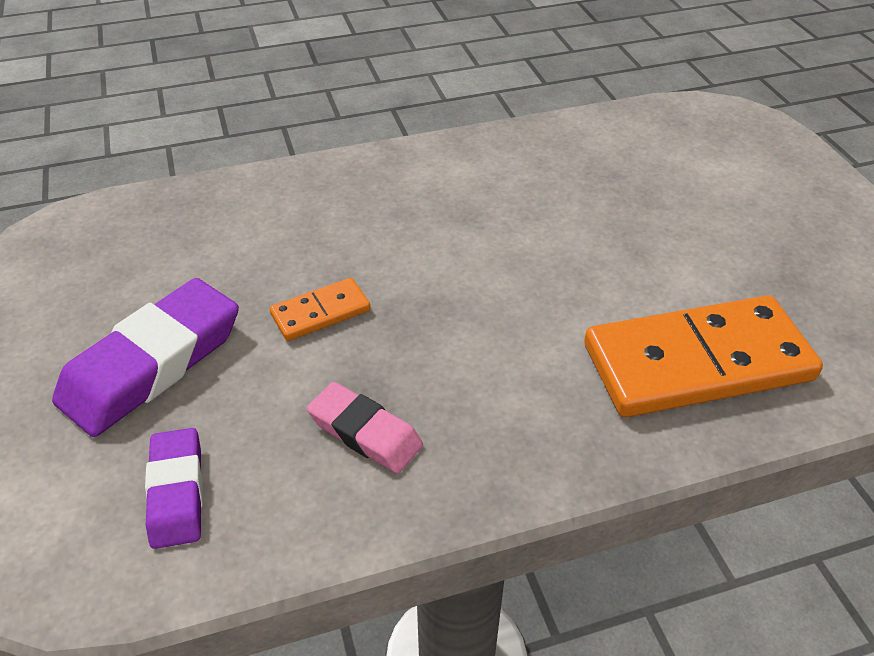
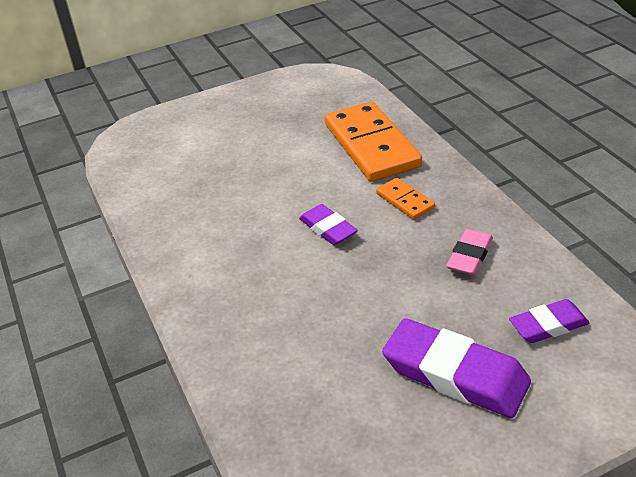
camera: 95 degrees left, 5 degrees down
(320, 312) = (376, 298): orange domino -> orange domino (405, 201)
(480, 283) = (328, 229): none -> purple eraser

